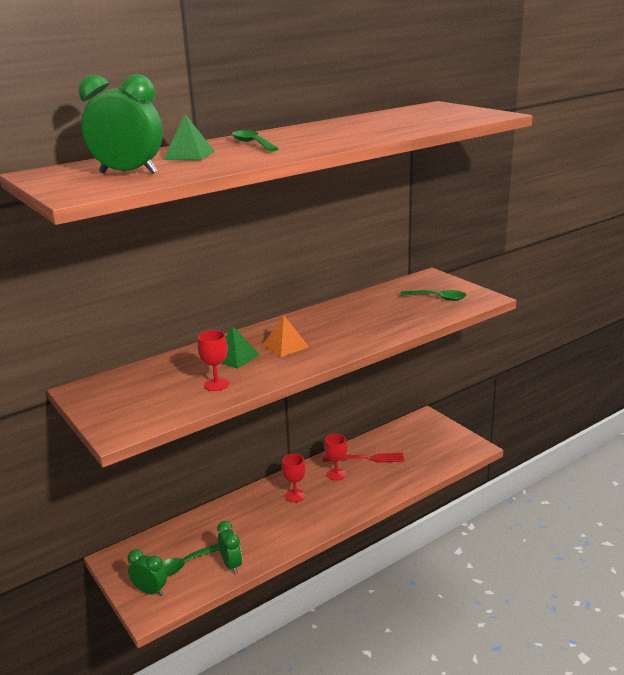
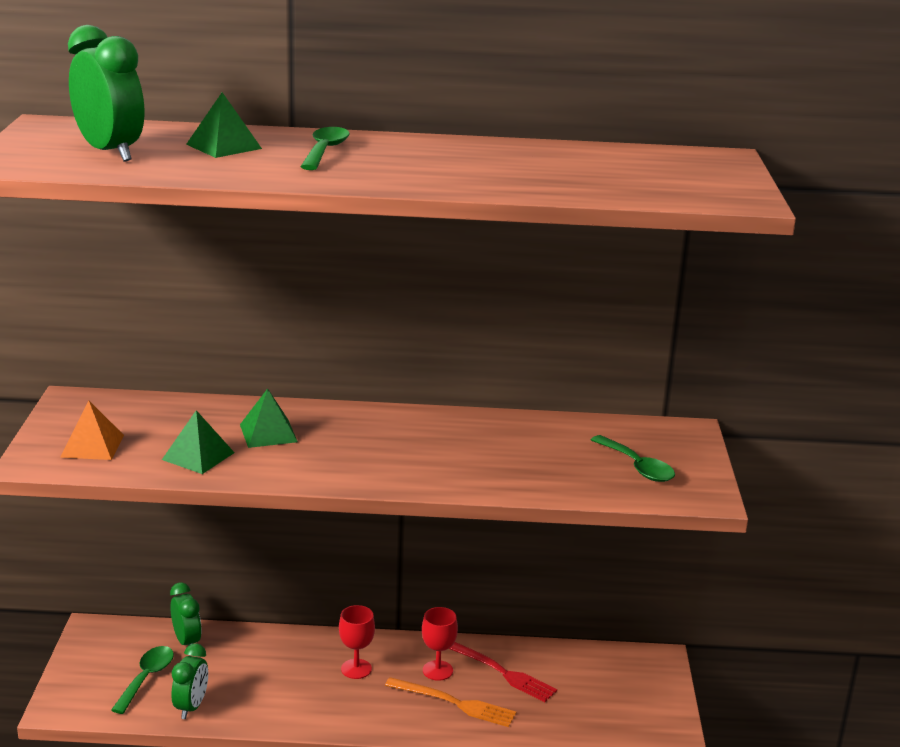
camera: 35 degrees right, 0 degrees up
(150, 591) = (85, 685): green clock -> green clock (187, 642)
(183, 565) = (147, 678): green spoon -> green spoon turned 105 degrees clockwise
(216, 384) = (198, 456): red goblet -> green pyramid
(285, 346) = (342, 444): orange pyramid -> orange pyramid (92, 446)
(364, 485) = (454, 703): none -> orange fork

